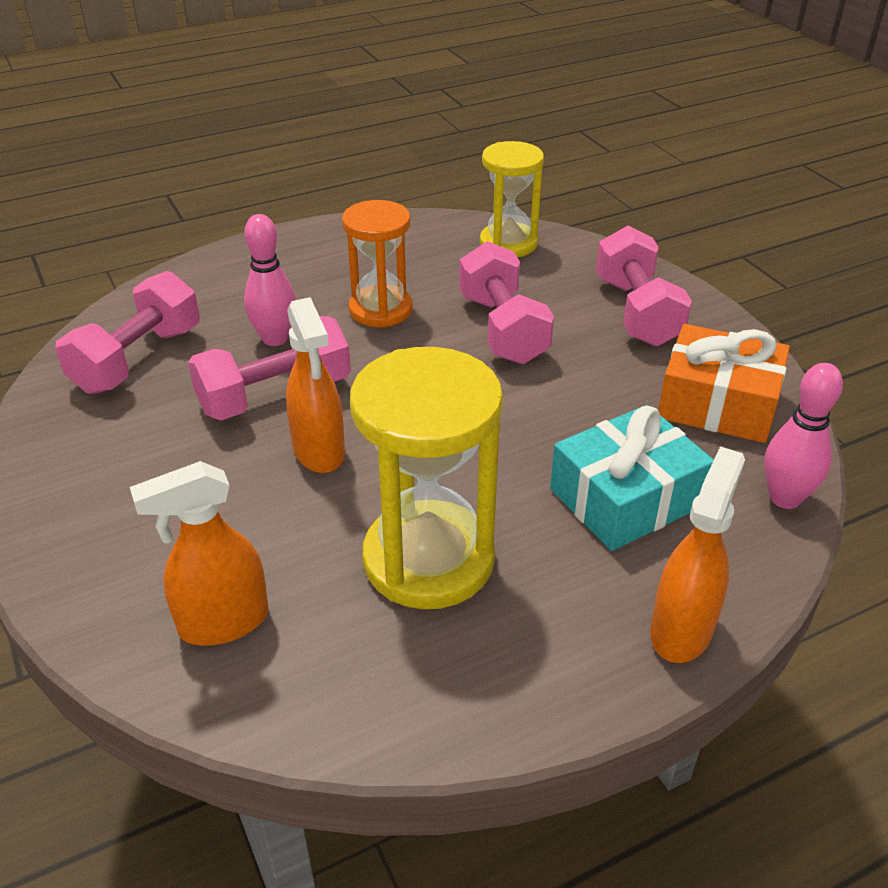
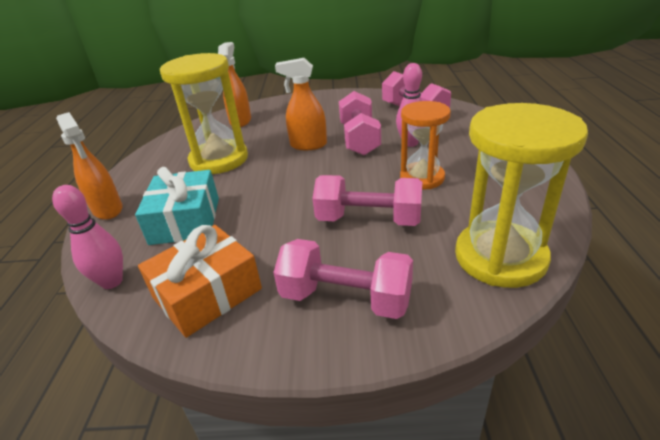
camera: 120 degrees right, 5 degrees down
(508, 243) = (500, 257): yellow hourglass -> yellow hourglass, size x1.54

